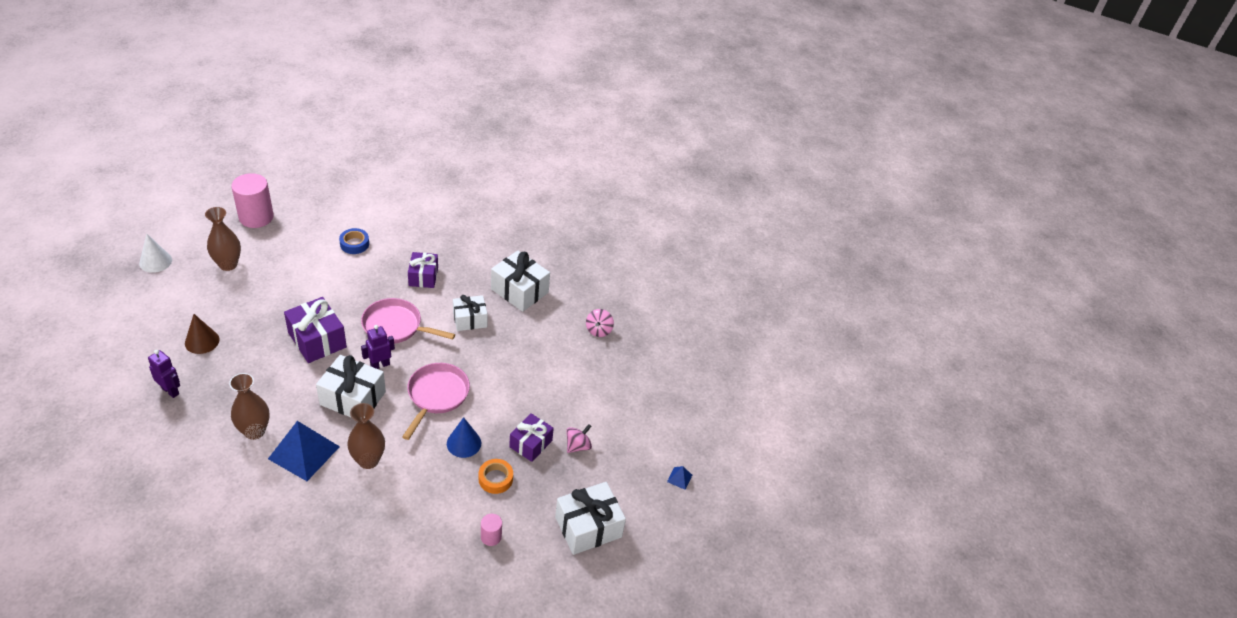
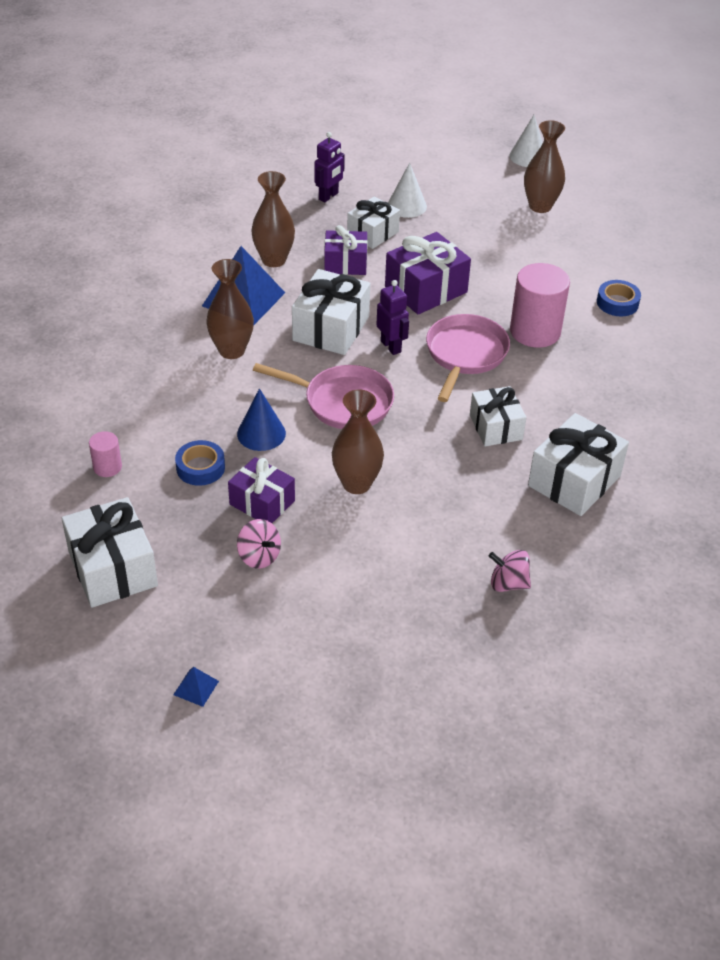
camera: 95 degrees right, 0 degrees up
(202, 341) = (407, 206): brown cone -> white cone
(235, 365) = (373, 233): none -> white gift
(256, 217) = (637, 215): pink cylinder -> pink cylinder (535, 331)
(423, 276) = (572, 374): purple gift -> purple gift (345, 263)
(495, 479) = (200, 468): orange tape -> blue tape
(516, 393) = (356, 484): none -> brown vase

